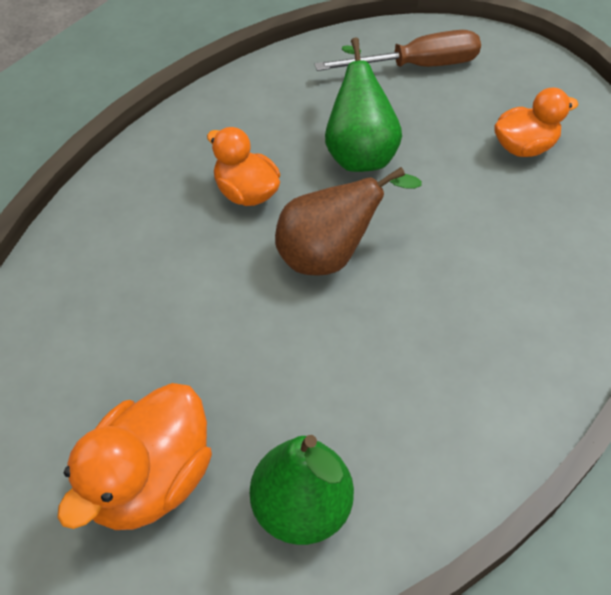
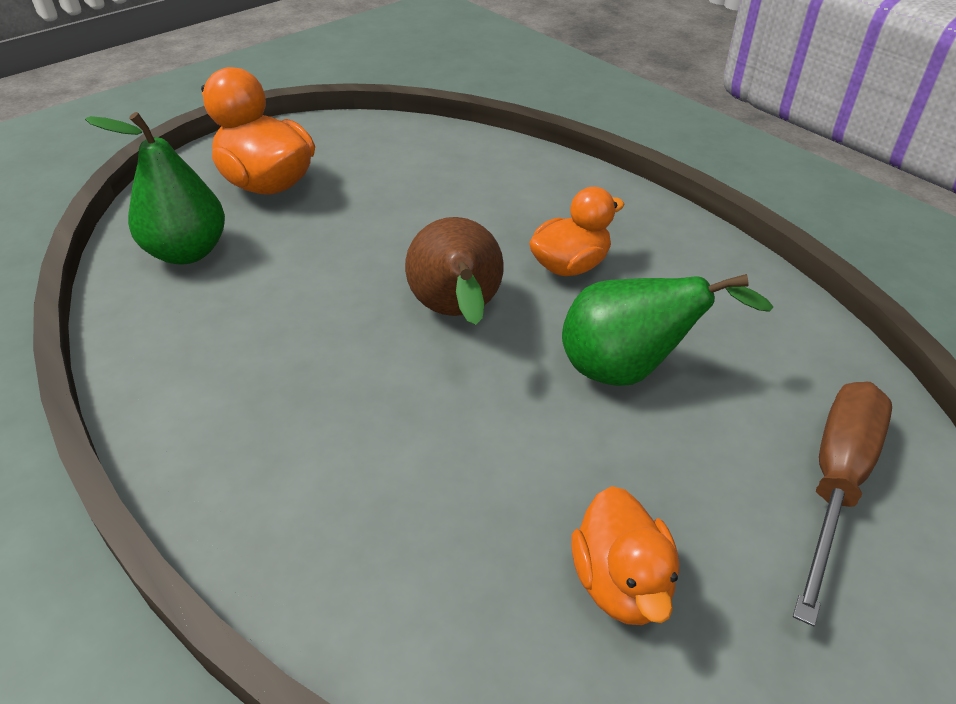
camera: 105 degrees right, 10 degrees down
(416, 66) = (836, 482): brown screwdriver -> brown screwdriver turned 150 degrees counterclockwise

